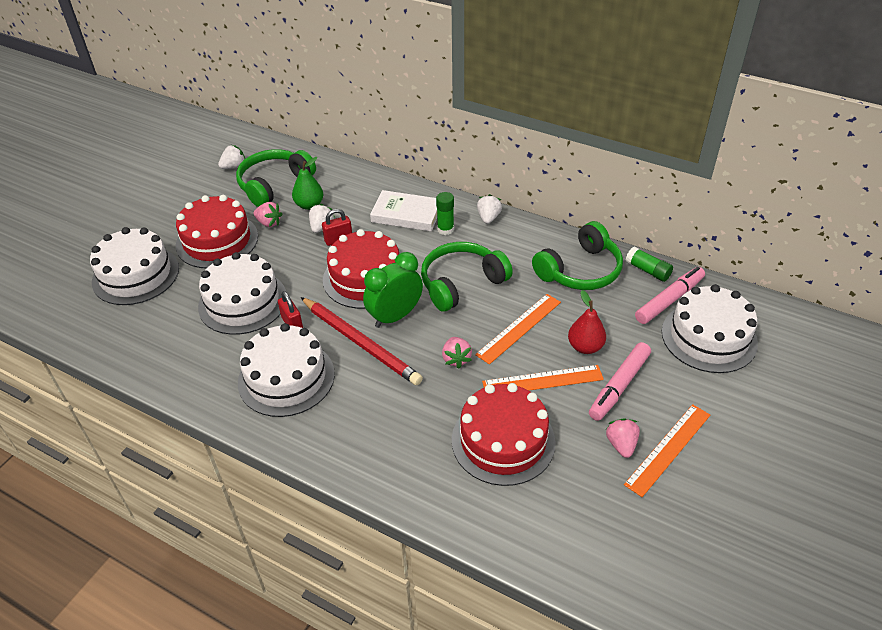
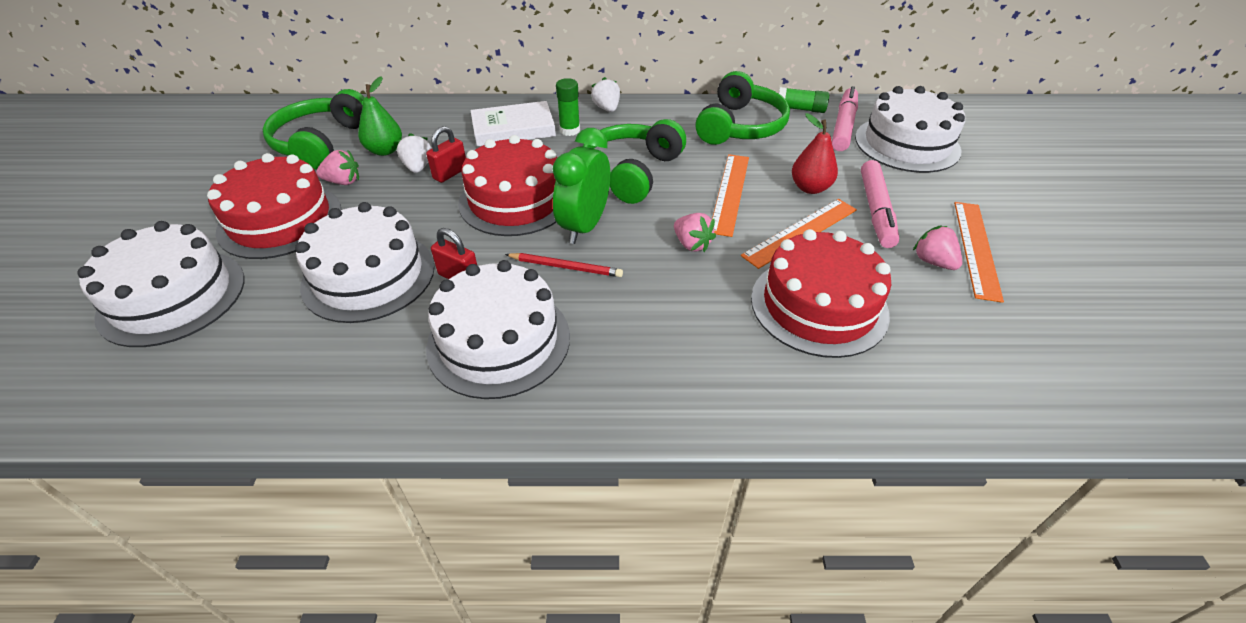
camera: 30 degrees left, 0 degrees up
(234, 166) = (251, 139): white strawberry -> none
(361, 343) = (566, 267): red pencil -> red pencil, size x0.52

